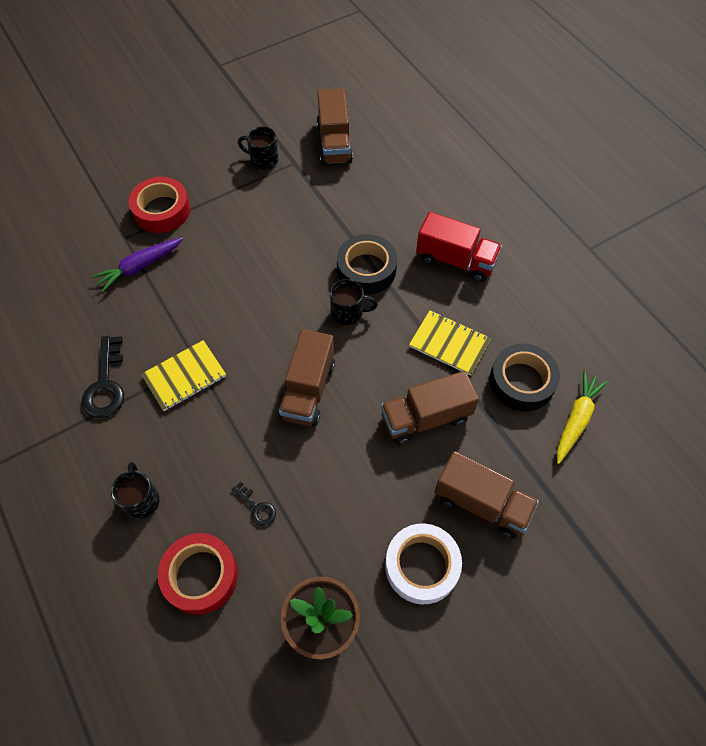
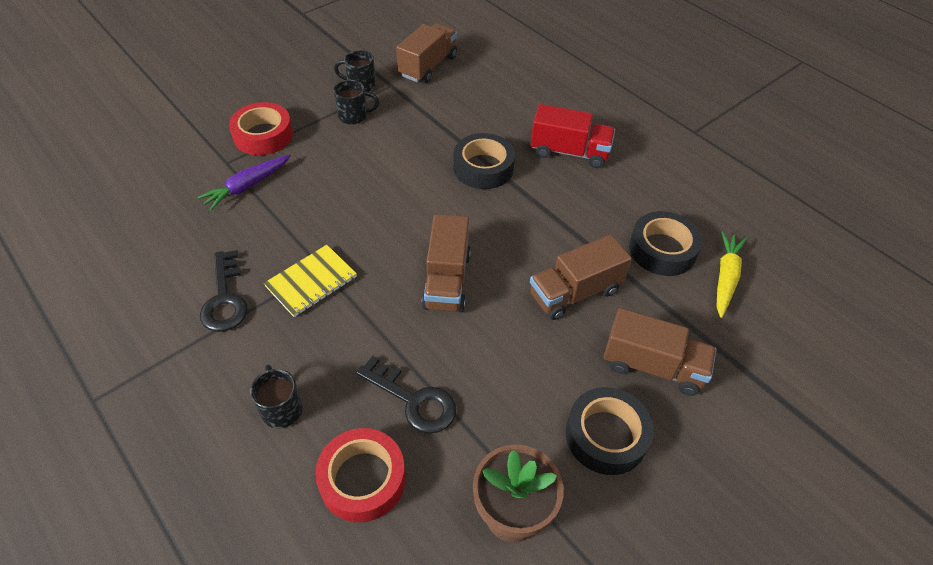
camera: 10 degrees left, 10 degrees down
(256, 507) = (413, 400): black key -> black key, size x1.84
(334, 143) = (428, 66): brown truck -> brown truck turned 135 degrees counterclockwise
(348, 313) = (473, 206): black mug -> black mug (354, 116)
(421, 566) = (606, 435): white tape -> black tape
(449, 344) = (582, 224): yellow notebook -> none

